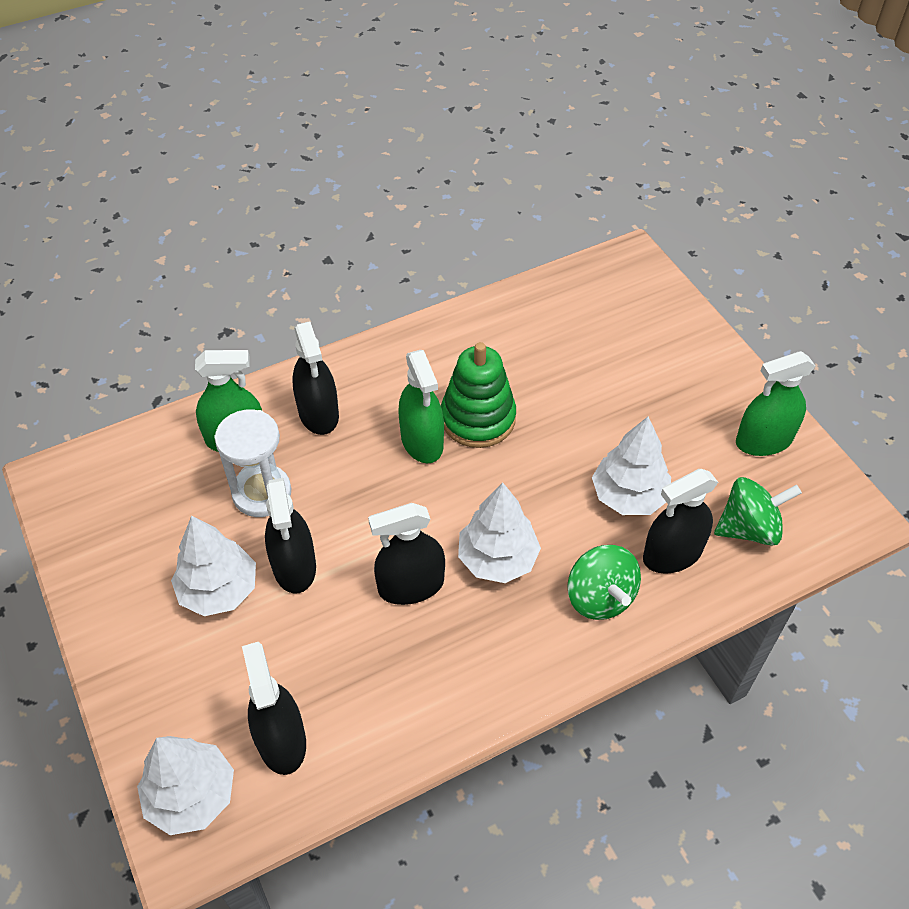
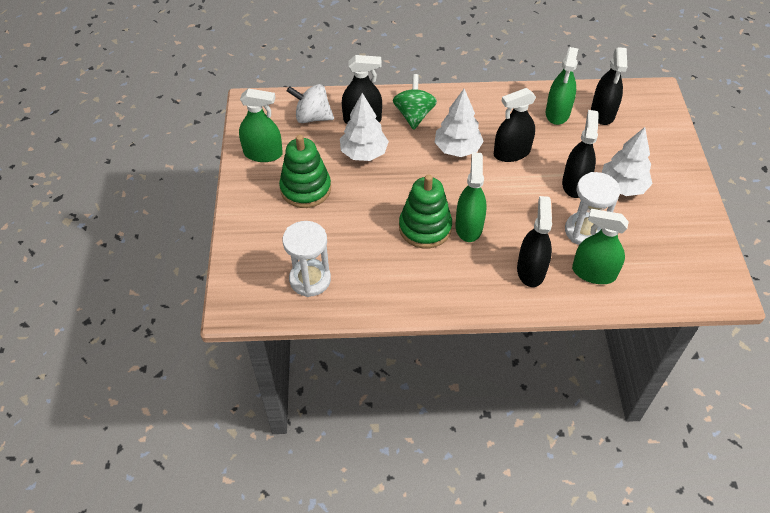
camera: 155 degrees left, 0 degrees up
(191, 795) = (651, 107): white tree -> none
(363, 705) = (557, 113): none -> green spray bottle
(411, 586) = (511, 153): black spray bottle -> black spray bottle turned 150 degrees clockwise
(574, 311) = (310, 279): none -> white hourglass
(665, 412) = (305, 189): none -> green stacking toy
(749, 528) = (312, 117): green spinning top -> white spinning top

